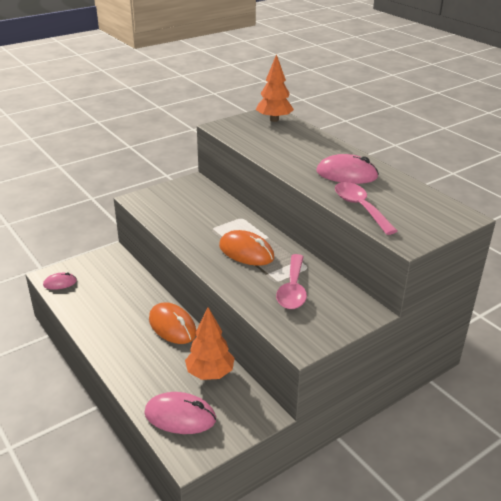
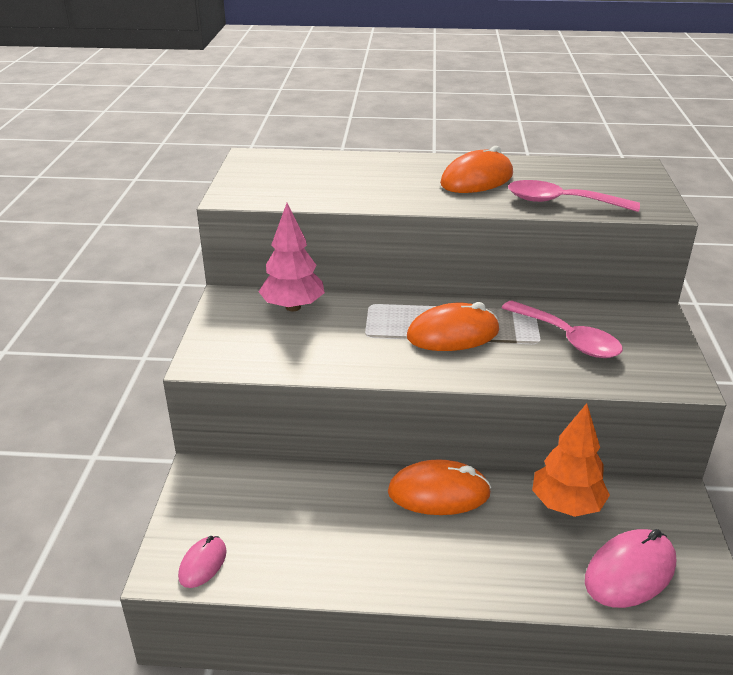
camera: 50 degrees left, 0 degrees up
(208, 199) = (293, 307): none -> pink tree
(274, 119) = (275, 161): orange tree -> none
(346, 174) = (477, 179): pink mouse -> orange mouse

